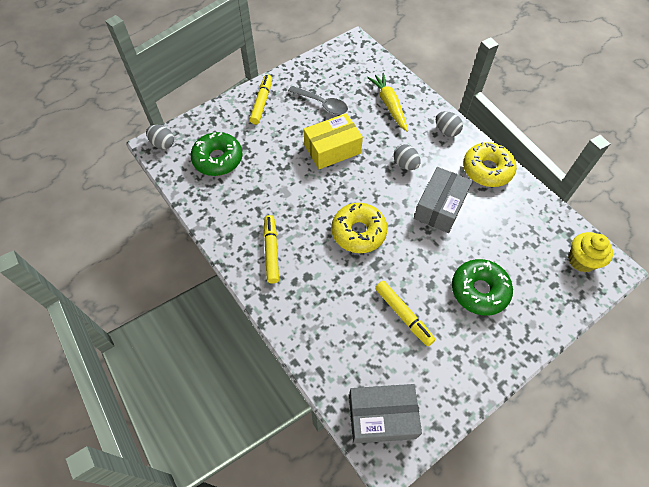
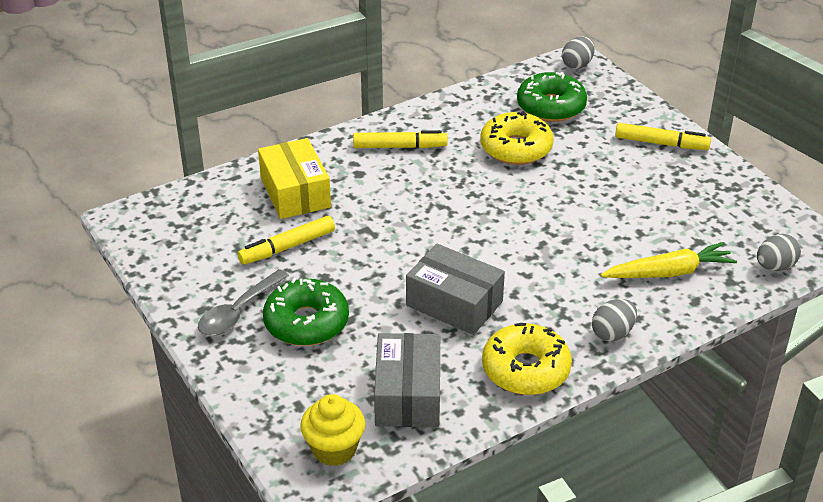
camera: 95 degrees right, 20 degrees down
(322, 104) = (664, 200): grey spoon -> grey spoon (238, 312)
(332, 149) = (570, 205): yellow box -> yellow box (295, 192)
(358, 232) = (419, 219): yellow donut -> yellow donut (516, 148)
(382, 416) = (168, 217): grey box -> grey box (408, 395)
(405, 164) = (538, 276): grey egg -> grey egg (775, 266)

